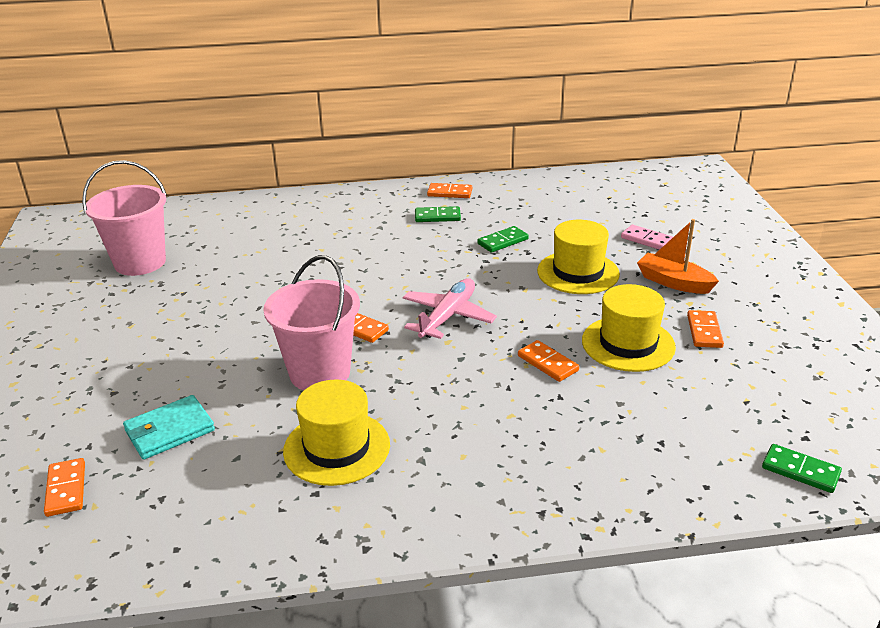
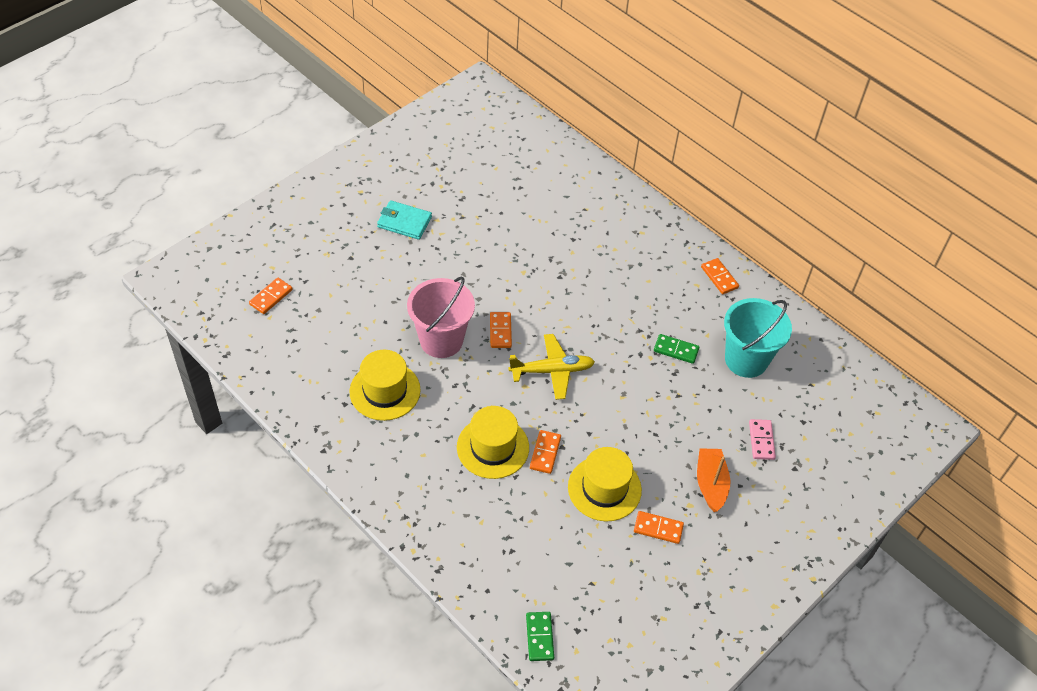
camera: 50 degrees right, 20 degrees up
(140, 262) = (474, 171): pink bucket -> none
(169, 431) = (341, 306): turquoise wallet -> turquoise wallet (404, 222)
(437, 217) = (676, 291): green domino -> none
(448, 316) = (552, 371): pink plane -> yellow plane
(552, 214) = (746, 360): none -> turquoise bucket
(578, 272) = (672, 417): yellow hat -> yellow hat (493, 447)
(704, 331) = (658, 528): orange domino -> orange domino turned 45 degrees clockwise

